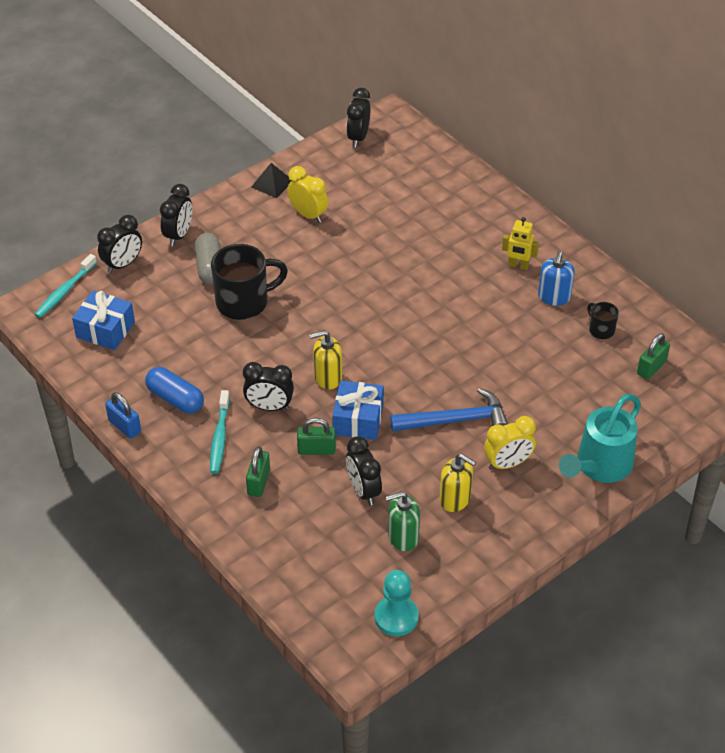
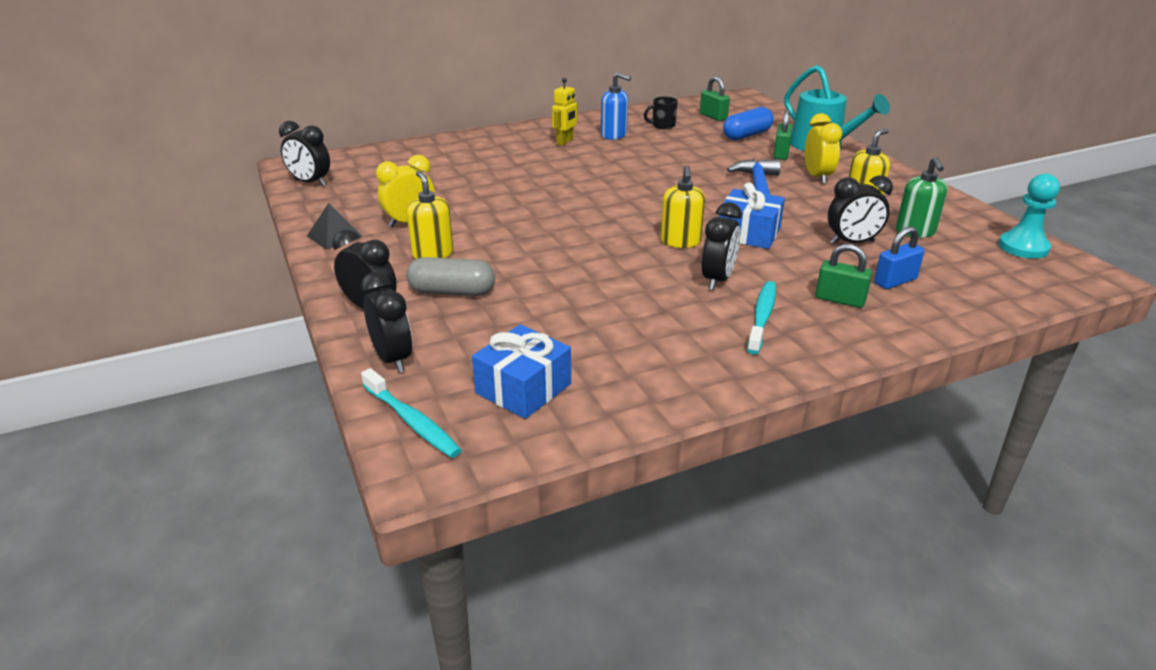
camera: 75 degrees left, 15 degrees down
(124, 426) = (729, 390): blue padlock -> blue padlock (895, 281)
(175, 399) = (686, 342): blue capsule -> blue capsule (747, 135)
(220, 437) = (762, 317): turquoise toothbrush -> turquoise toothbrush turned 90 degrees counterclockwise
(244, 302) = (531, 276): black mug -> none
(261, 242) = (432, 254): none -> yellow soap dispenser
(316, 450) = (790, 260): green padlock -> green padlock (781, 154)

